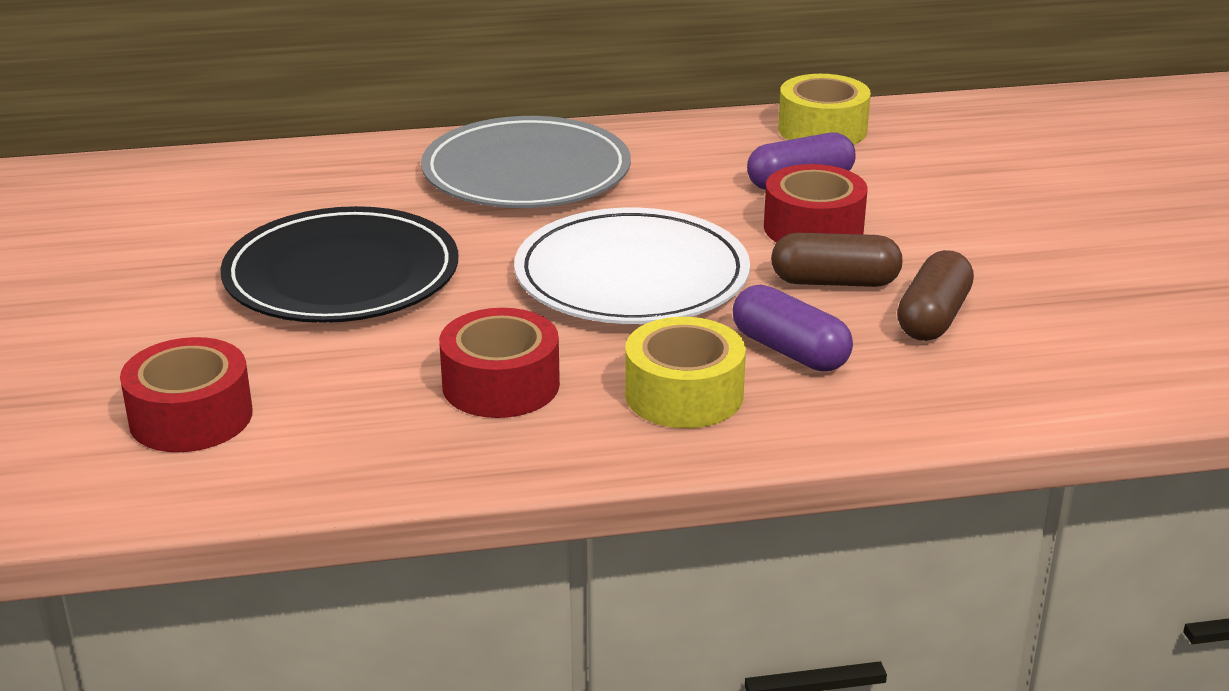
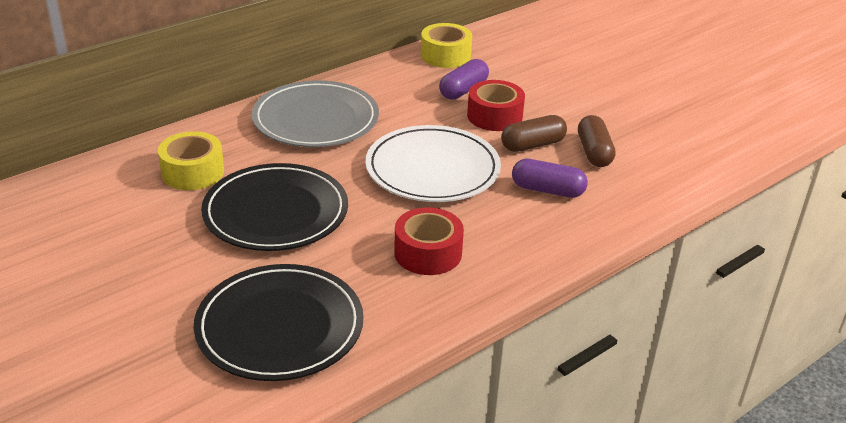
camera: 30 degrees left, 5 degrees up
(191, 417) = (280, 327): red tape -> black plate
(684, 394) = (522, 230): yellow tape -> yellow tape (193, 172)

